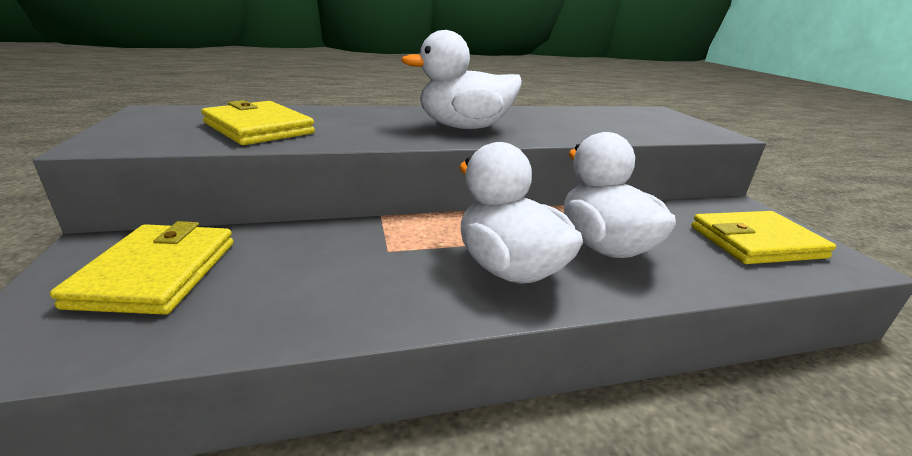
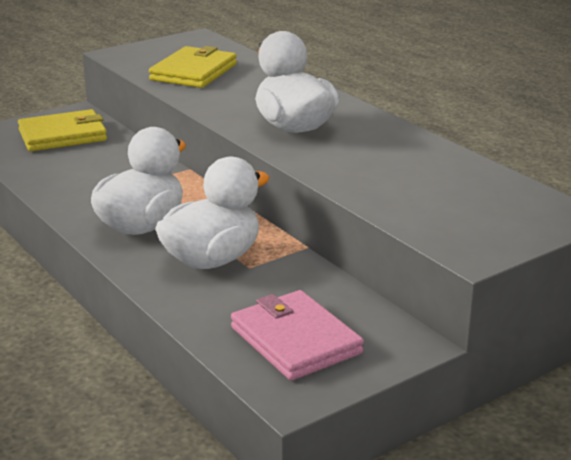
camera: 70 degrees right, 0 degrees up
(756, 242) = (295, 340): yellow wallet -> pink wallet

